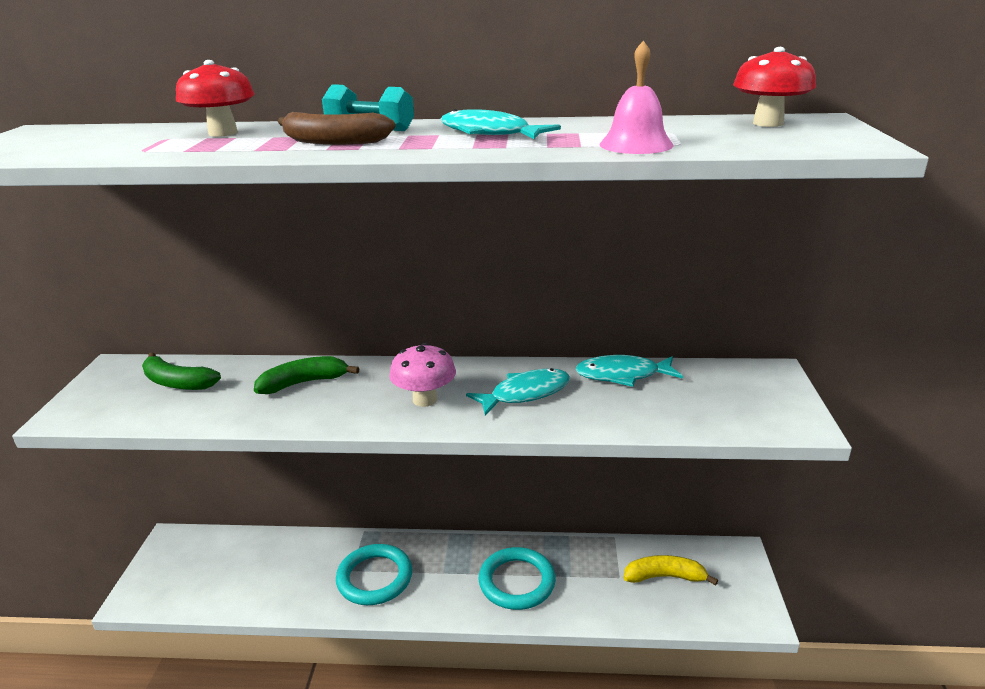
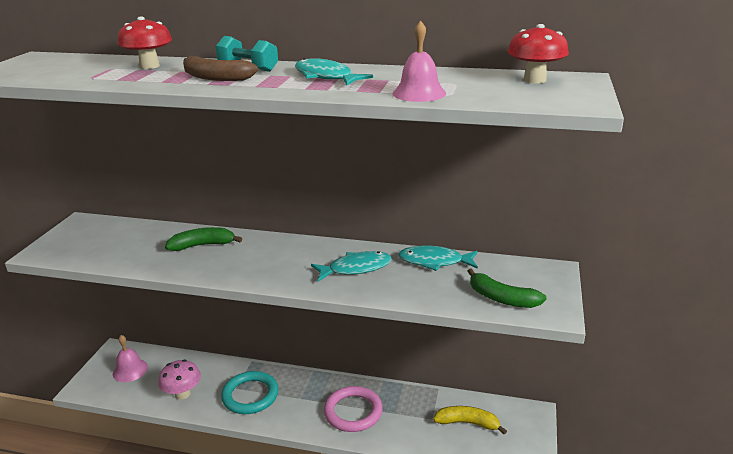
camera: 10 degrees right, 0 degrees up
(177, 382) = (118, 237): green banana -> green banana (502, 298)
(197, 564) = (130, 370): none -> pink bell
(425, 399) = (282, 265): pink mushroom -> pink mushroom (182, 394)
(517, 582) = (353, 412): turquoise ring -> pink ring

